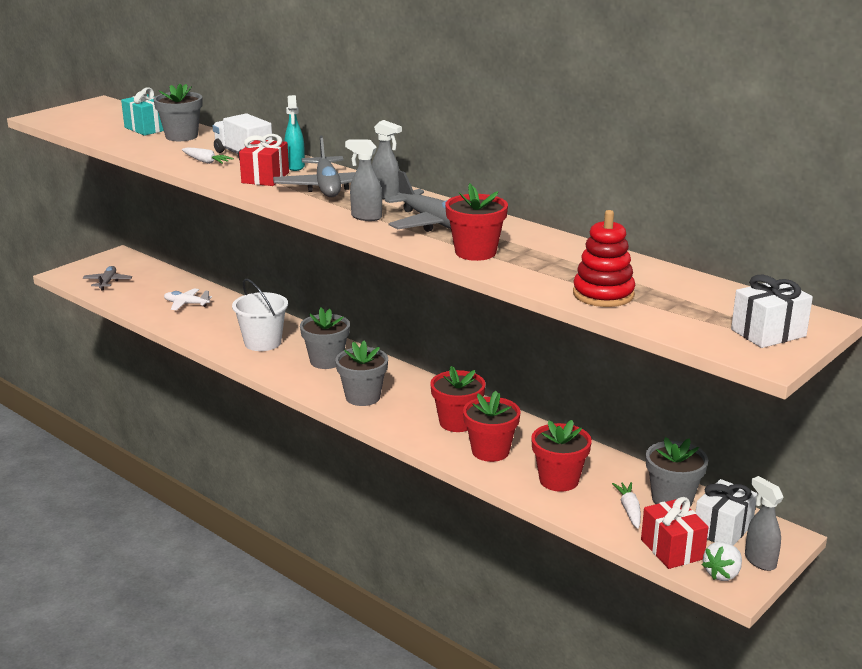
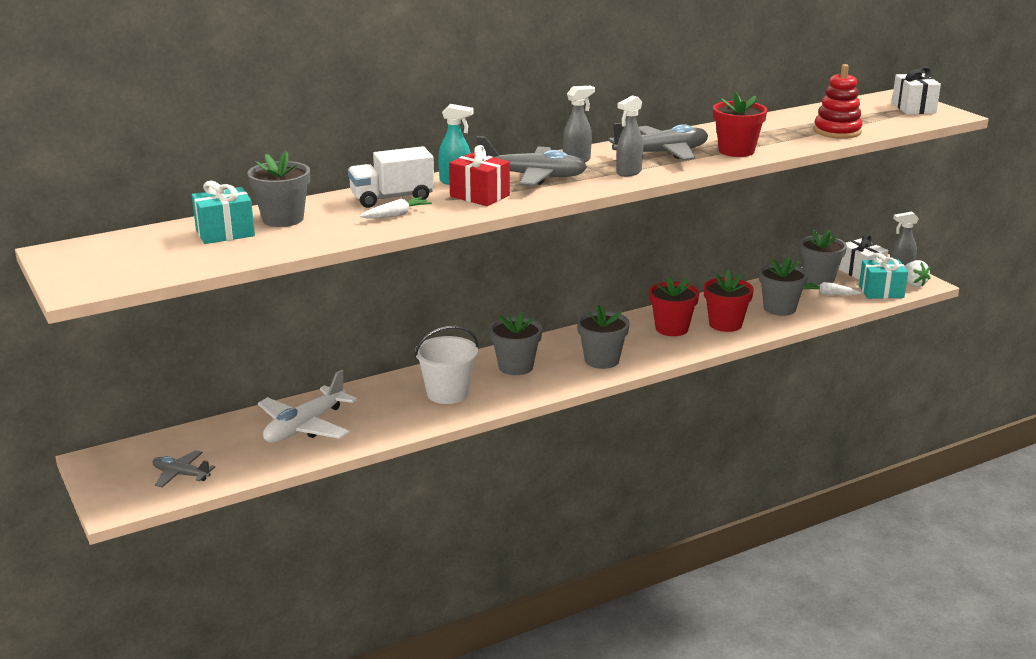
camera: 70 degrees left, 0 degrees up
(186, 304) = (305, 427): white plane -> white plane, size x1.77
(559, 480) = (779, 308): red flower pot -> grey flower pot
(672, 549) = (881, 292): red gift -> turquoise gift

